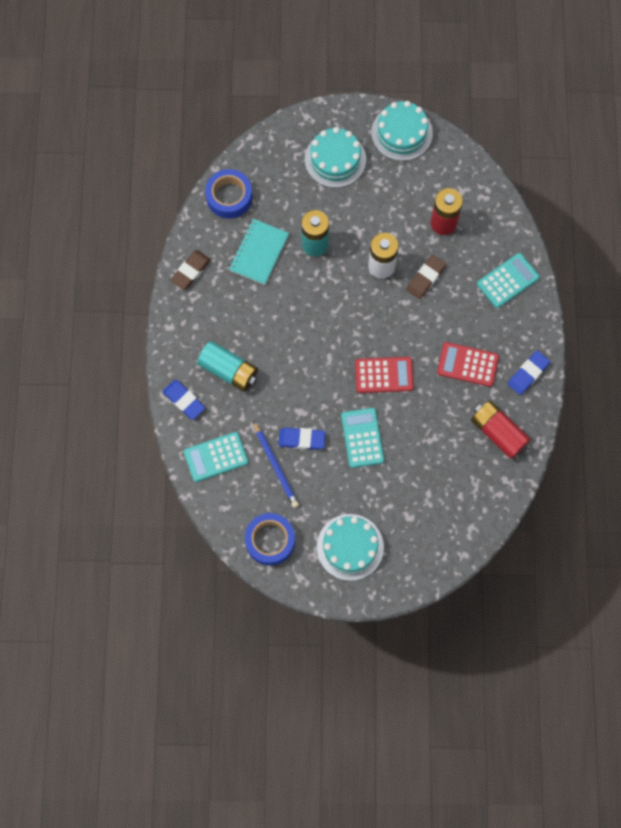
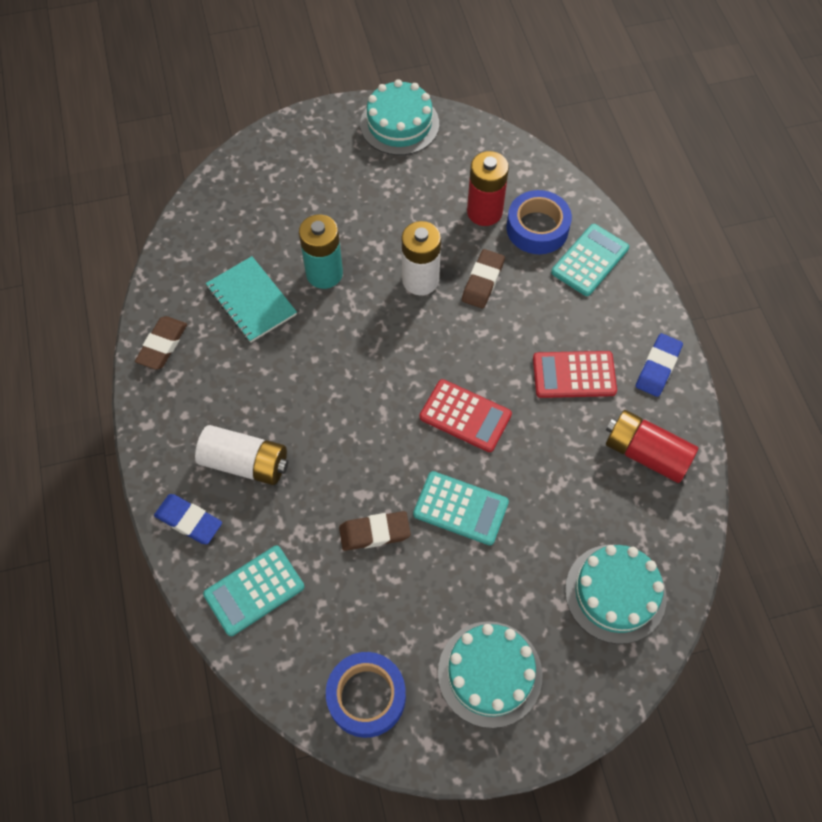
camera: 15 degrees left, 10 degrees down
(228, 370) = (245, 463): turquoise battery -> white battery
(229, 197) = (195, 243): blue tape -> blue tape (537, 228)
(259, 252) = (251, 301): turquoise notebook -> turquoise notebook turned 45 degrees counterclockwise
(275, 466) = (346, 580): blue pencil -> none
(302, 439) = (374, 532): blue eraser -> brown eraser
(335, 159) = (324, 170): turquoise cake -> turquoise cake (615, 593)
(362, 438) = (460, 508): turquoise calculator -> turquoise calculator turned 135 degrees clockwise
(384, 375) = (465, 416): red calculator -> red calculator turned 45 degrees clockwise

